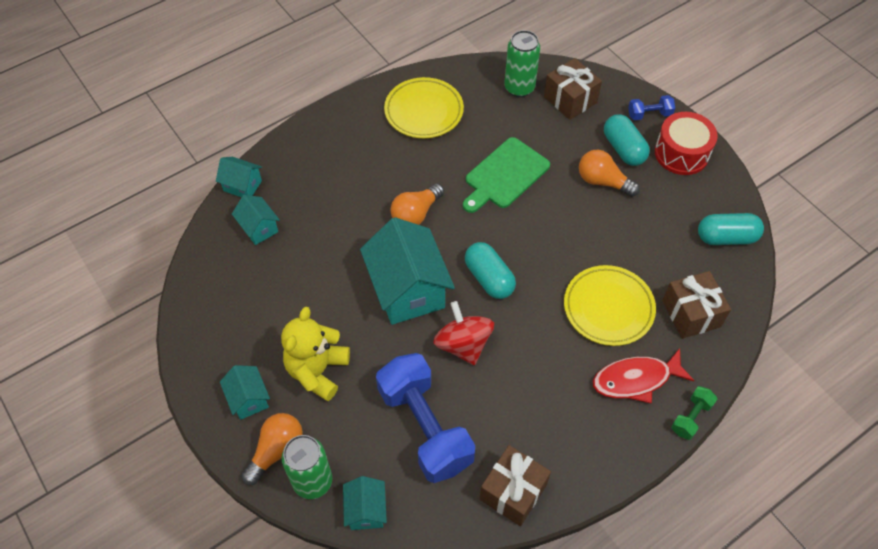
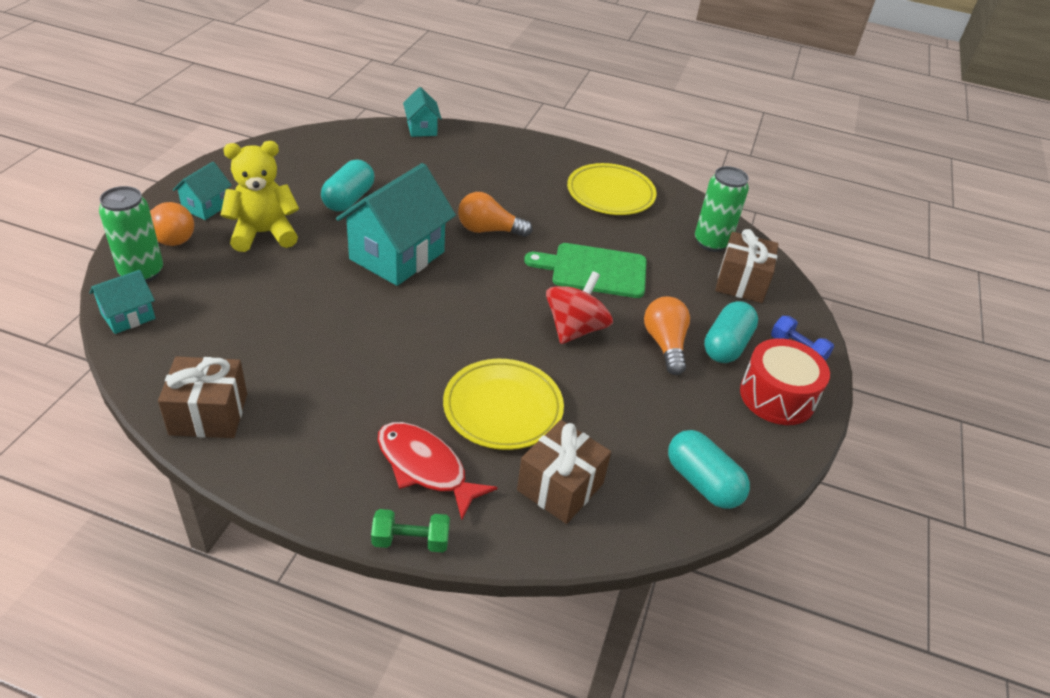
camera: 50 degrees right, 15 degrees down
(259, 228) = (387, 151): turquoise house -> none
(425, 427) = (247, 322): blue dumbbell -> none
(463, 344) = (364, 313): red spinning top -> red spinning top (575, 329)
(489, 278) = (459, 303): turquoise capsule -> turquoise capsule (349, 199)

